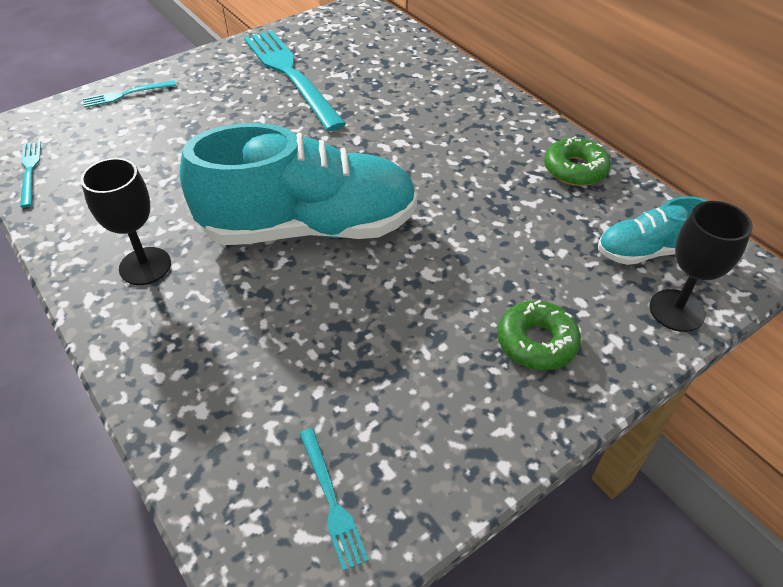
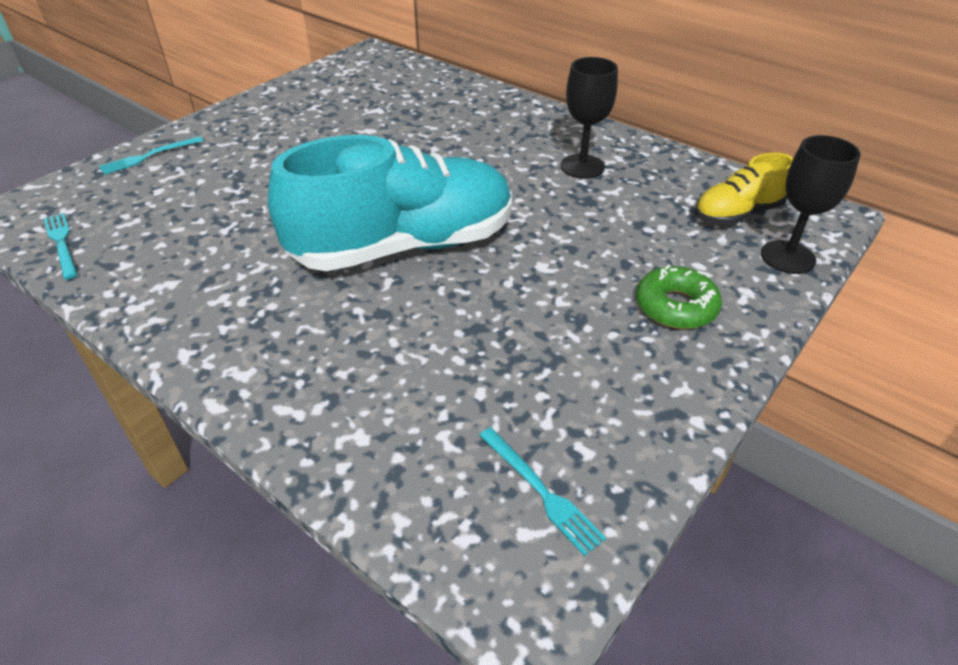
camera: 15 degrees left, 5 degrees down
(145, 266) = (237, 311): black goblet -> black goblet (582, 166)
(290, 75) = (324, 117): turquoise fork -> none
(575, 169) = (640, 158): green donut -> none
(646, 251) = (737, 214): turquoise shoe -> yellow shoe

